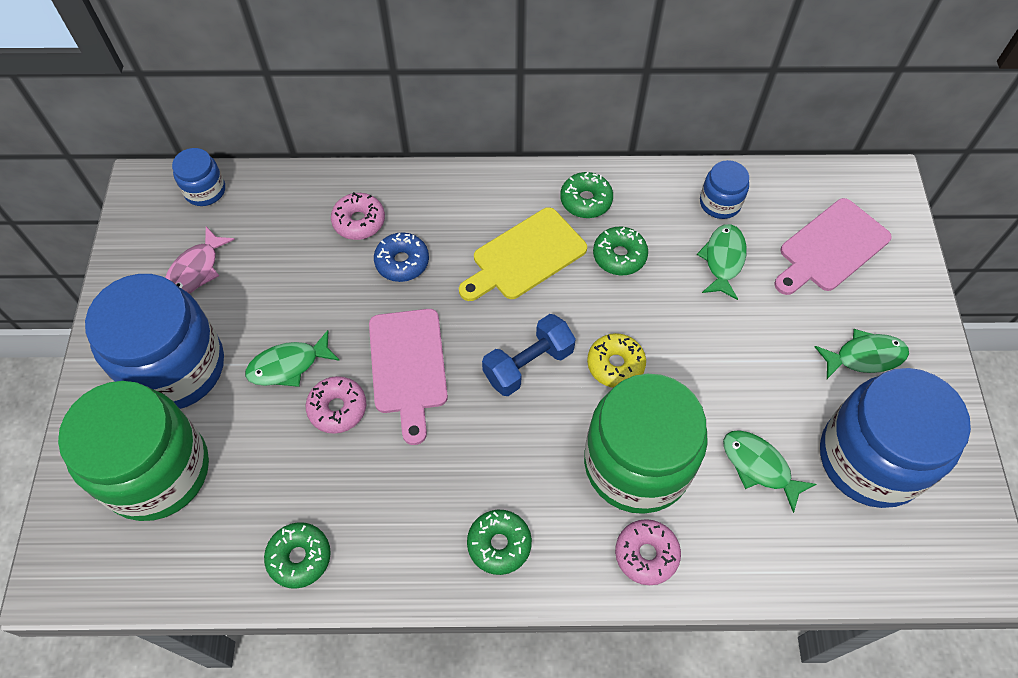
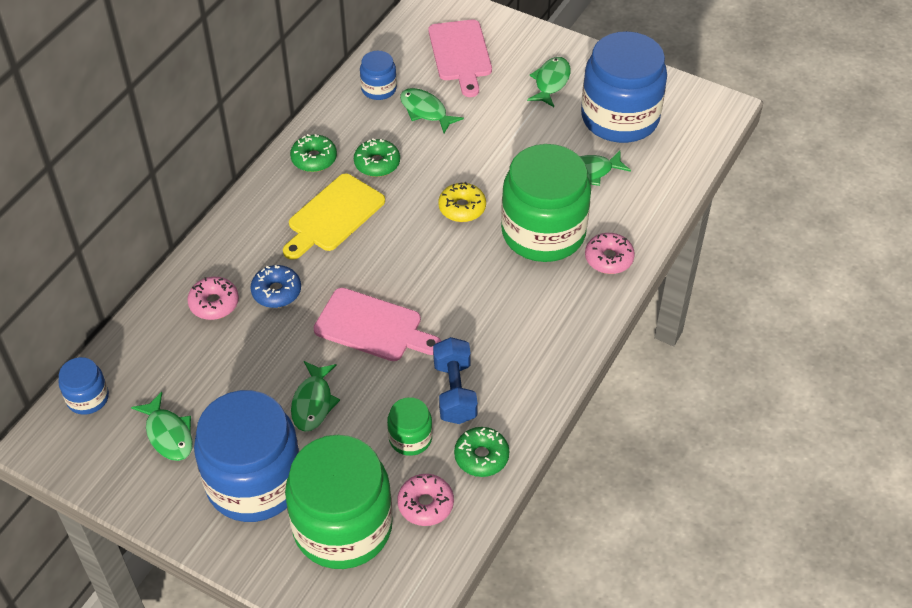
camera: 60 degrees left, 10 degrees down
(196, 270) = (168, 434): pink fish -> green fish
(289, 475) = (410, 438): none -> green jar
(337, 408) = (375, 385): pink donut -> pink donut (425, 504)
(499, 544) = (550, 334): green donut -> none
(525, 256) = (333, 216): yellow cutting board -> yellow cutting board turned 45 degrees clockwise
(528, 364) = (425, 255): blue dumbbell -> blue dumbbell (455, 392)

